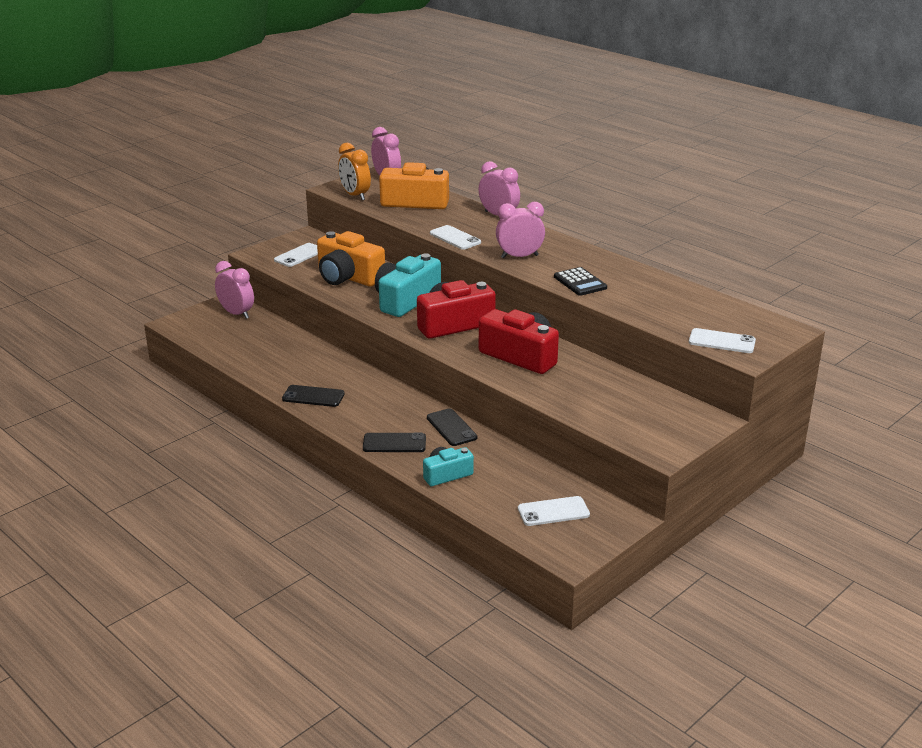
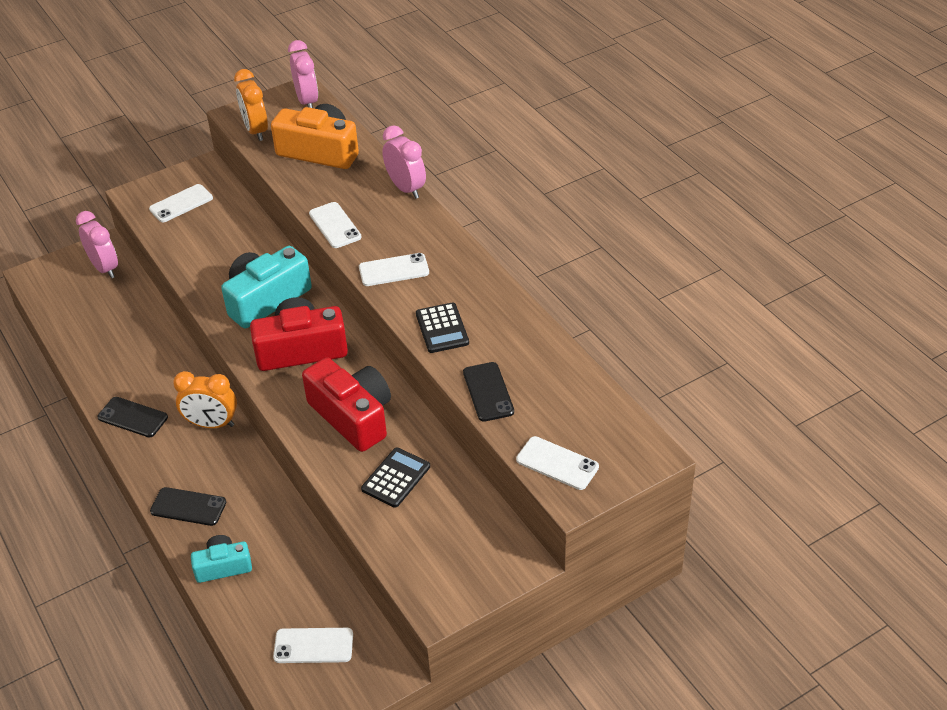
camera: 15 degrees right, 15 degrees up
(348, 277) = (219, 249): orange camera -> none
(385, 393) = (211, 424): none -> orange clock
(451, 428) = (260, 492): black phone -> black phone (488, 392)
(519, 256) = (394, 270): pink clock -> white phone
(579, 386) = (396, 478): none -> black calculator

